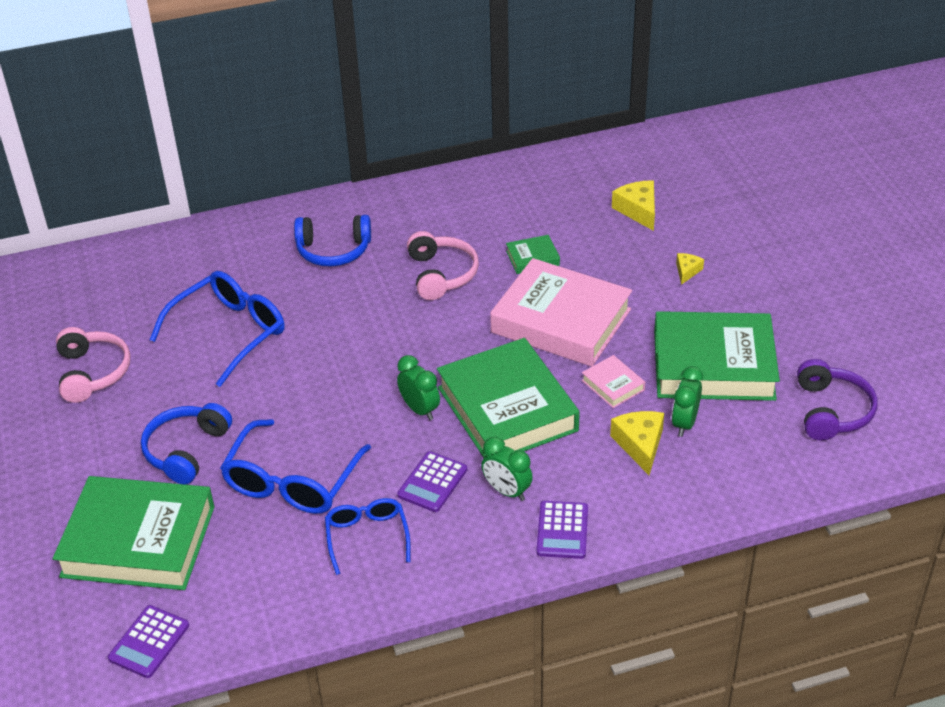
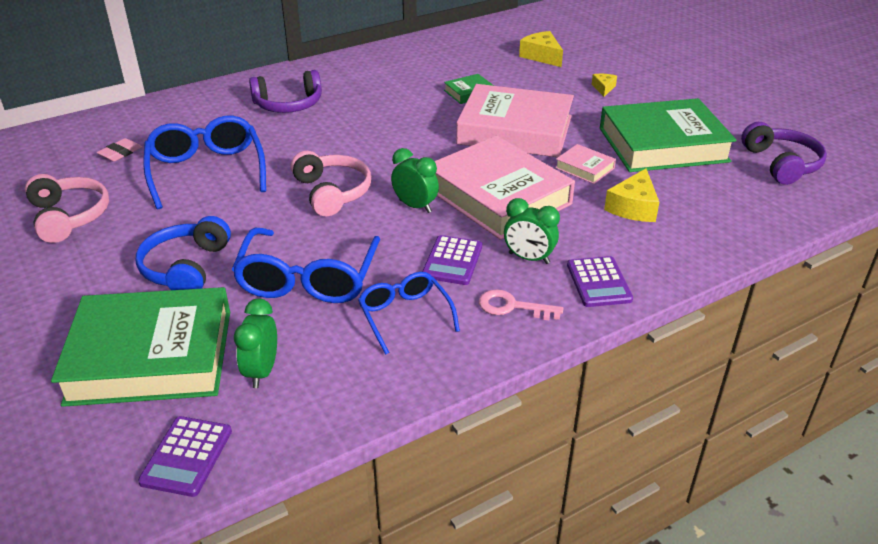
camera: 15 degrees left, 5 degrees down
(152, 296) = (120, 153): none -> pink eraser
(230, 332) = (206, 171): blue glasses -> blue glasses turned 45 degrees counterclockwise
(333, 250) = (288, 104): blue headphones -> purple headphones
(441, 274) = (393, 111): pink headphones -> pink headphones (332, 192)
(469, 544) = (512, 307): none -> pink key
(507, 409) = (498, 196): green book -> pink book
(640, 445) = (633, 207): yellow cheese -> yellow cheese turned 135 degrees counterclockwise
(684, 423) = (663, 187): green clock -> green clock (262, 371)

